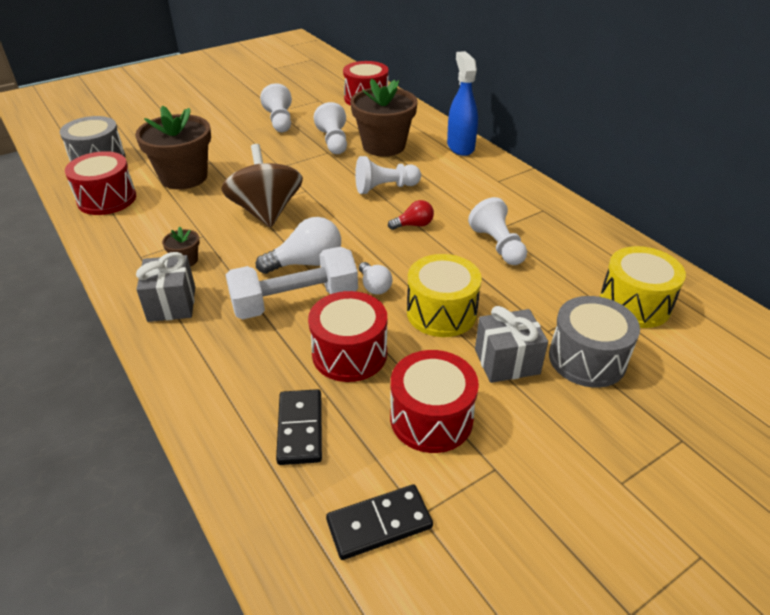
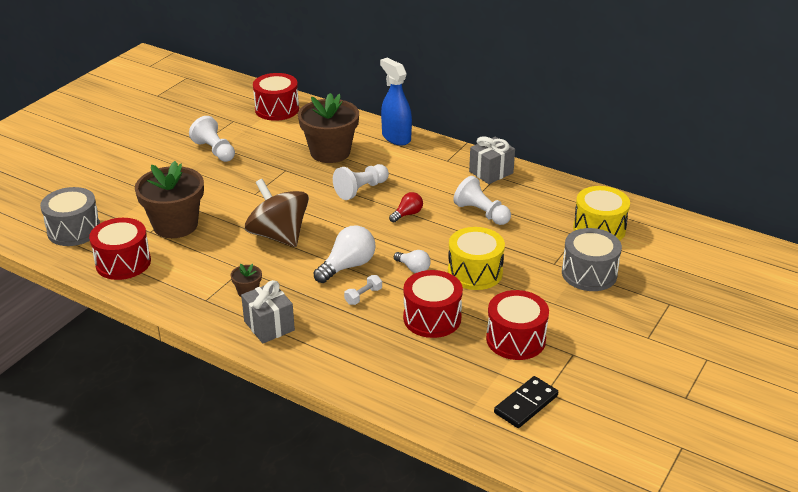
camera: 25 degrees left, 5 degrees down
(295, 301) = (363, 296): white dumbbell -> white dumbbell, size x0.40
(300, 429) = (437, 372): black domino -> none
(333, 142) = (282, 159): white pawn -> none
(507, 361) = (540, 291): grey gift -> grey gift (491, 172)

